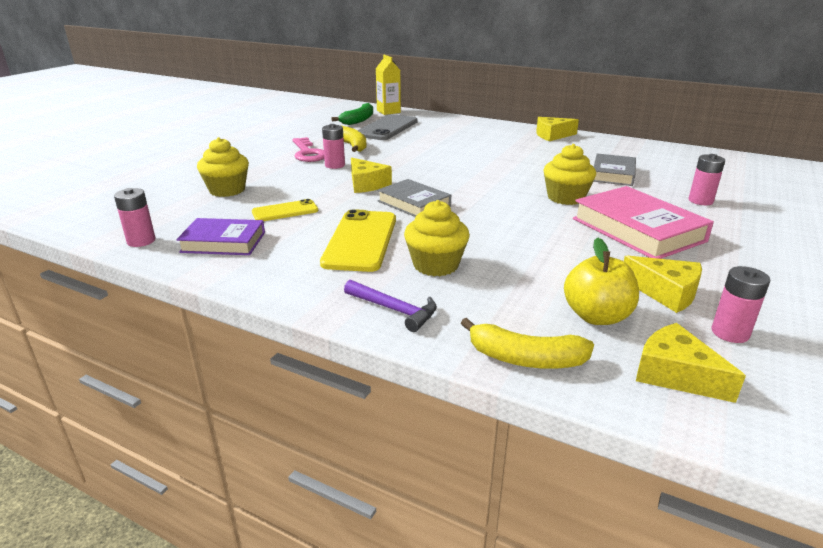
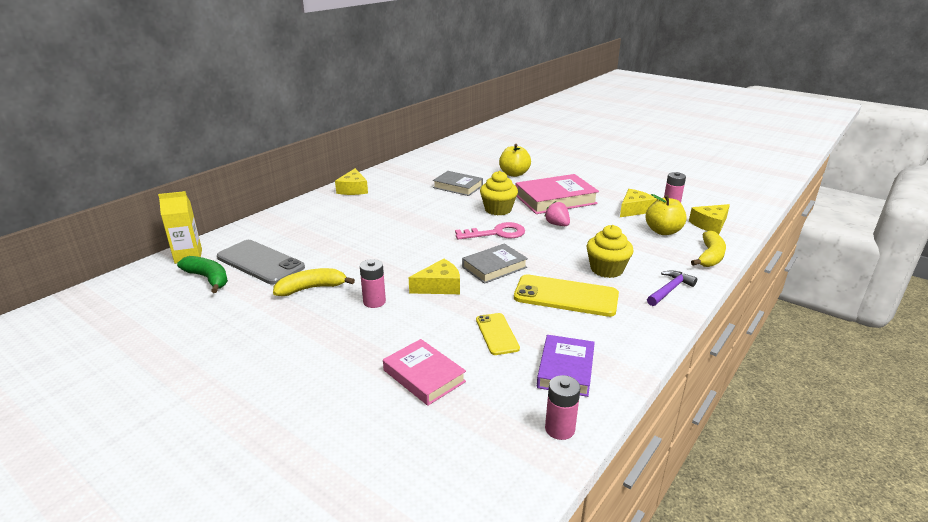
camera: 80 degrees left, 0 degrees up
(227, 190) = (424, 376): yellow cupcake -> pink book
(308, 153) = (320, 318): pink key -> pink key (496, 233)
(551, 233) = (557, 224): none -> pink strawberry
(700, 201) = (514, 174): pink battery -> yellow apple

